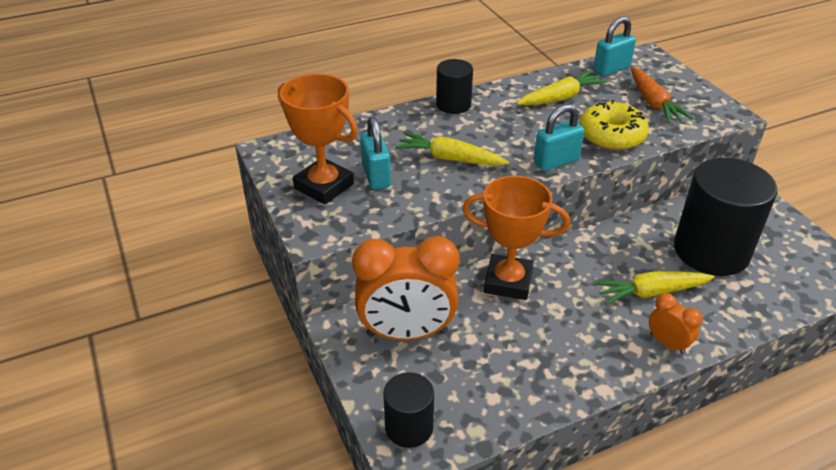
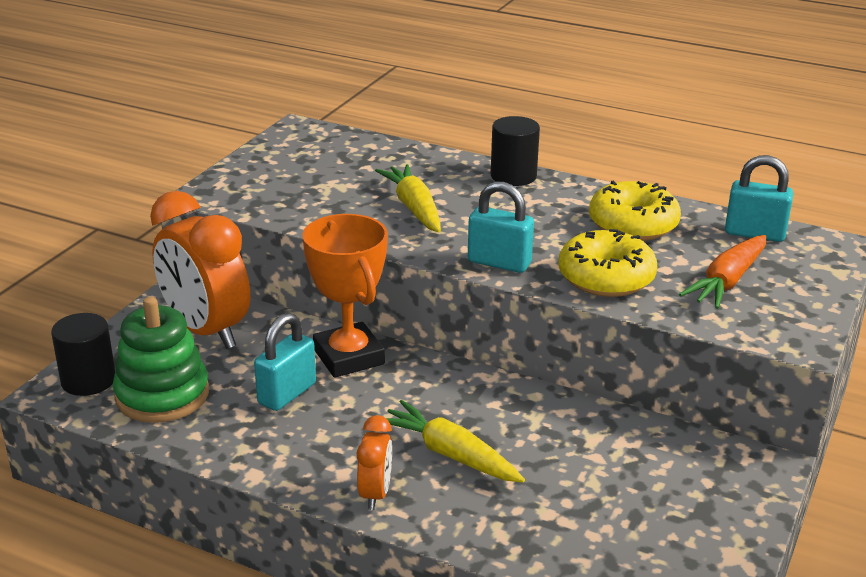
camera: 50 degrees right, 10 degrees down
(324, 186) = (281, 170): orange trophy -> none
(376, 176) = (330, 186): turquoise padlock -> turquoise padlock (287, 393)
(468, 393) = (162, 395): none -> green stacking toy
(561, 97) = (633, 225): yellow carrot -> yellow donut
(711, 251) = (590, 474): black cylinder -> none

